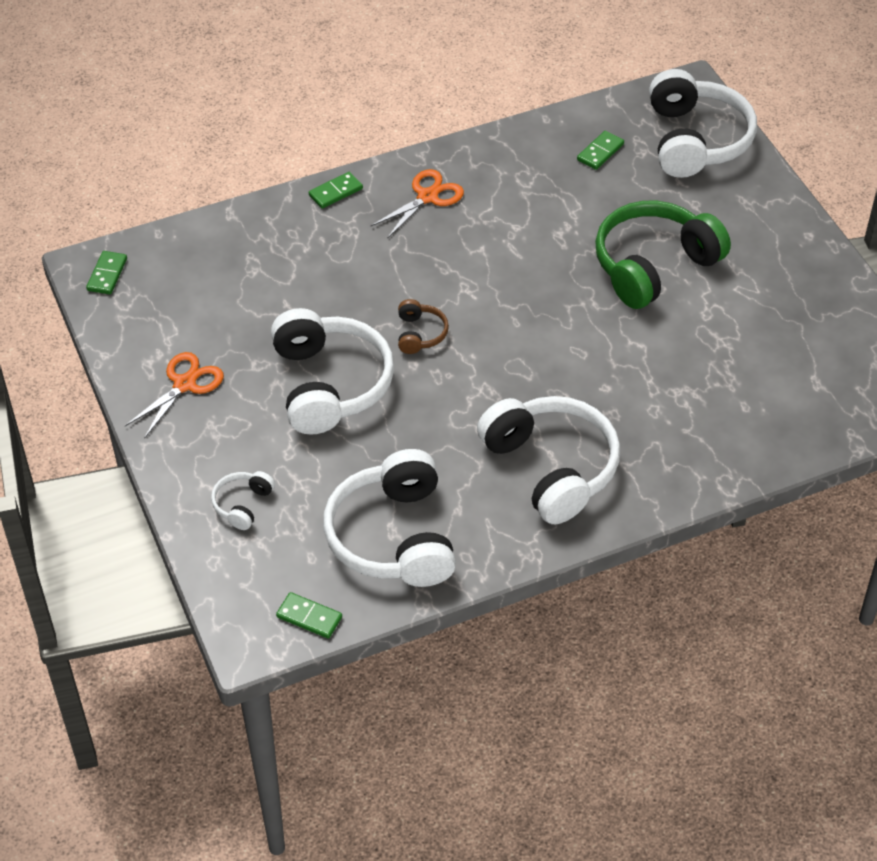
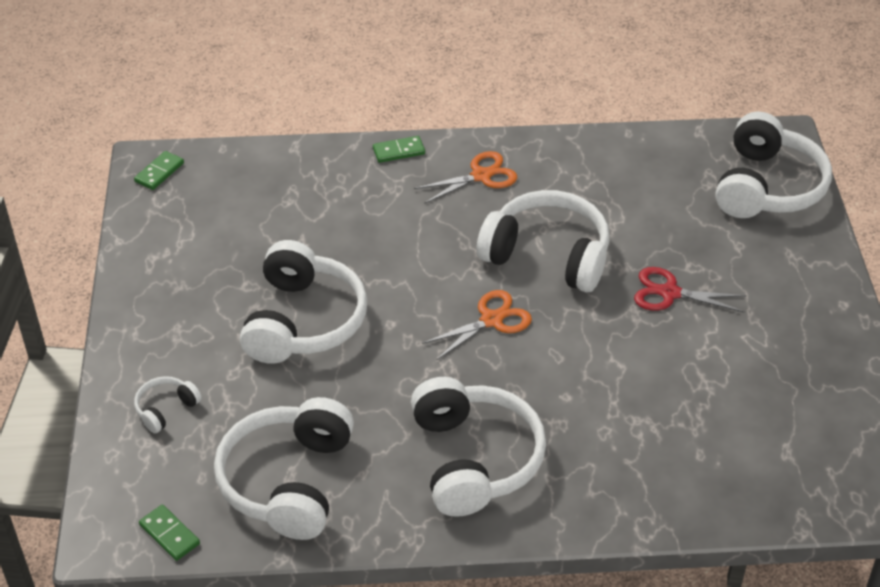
camera: 20 degrees right, 5 degrees down
(184, 384) = (173, 285): orange scissors -> orange scissors (491, 320)
(420, 334) = (411, 297): brown headphones -> none
(527, 259) = (547, 255): none -> white headphones
(600, 152) = (666, 175): green domino -> none
(653, 265) = (669, 293): green headphones -> red scissors

